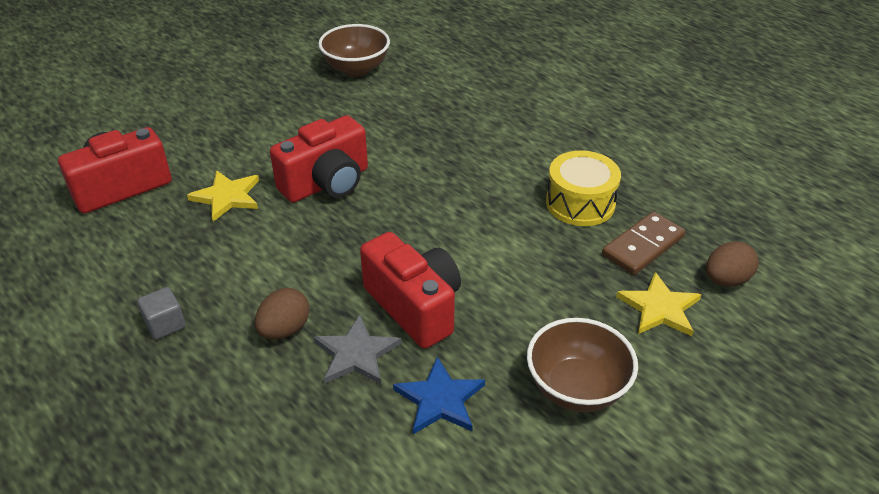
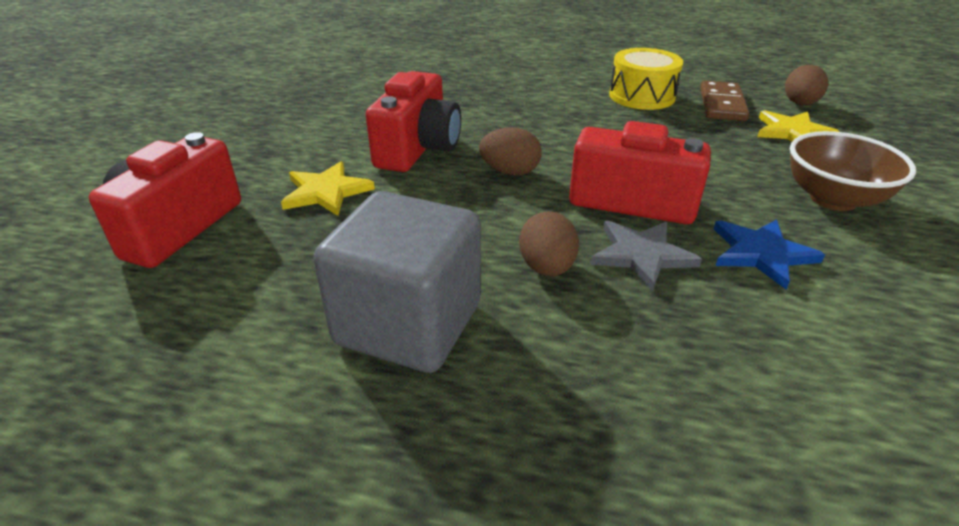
camera: 35 degrees left, 5 degrees down
(165, 324) = (408, 324): grey cube -> grey cube, size x2.43
(356, 69) = (330, 72): brown bowl -> none
(363, 236) = (510, 172): none -> brown egg

